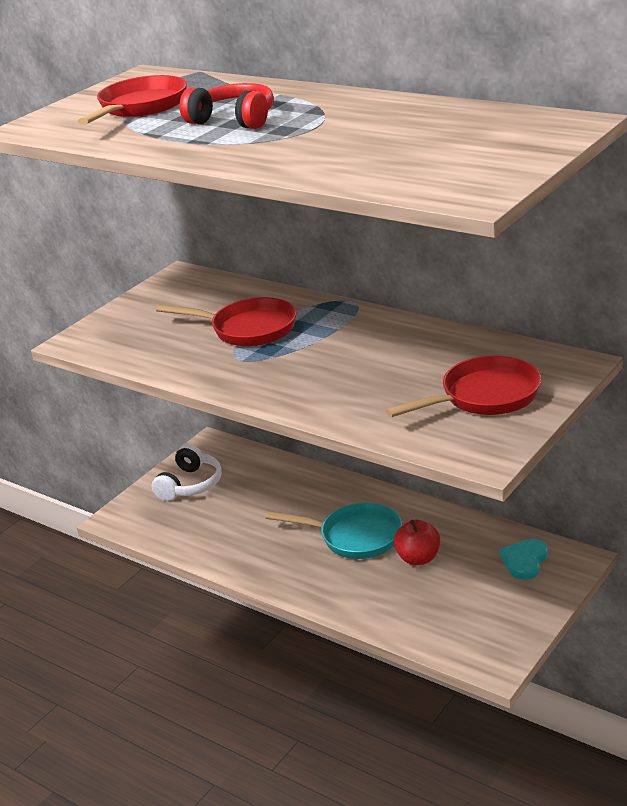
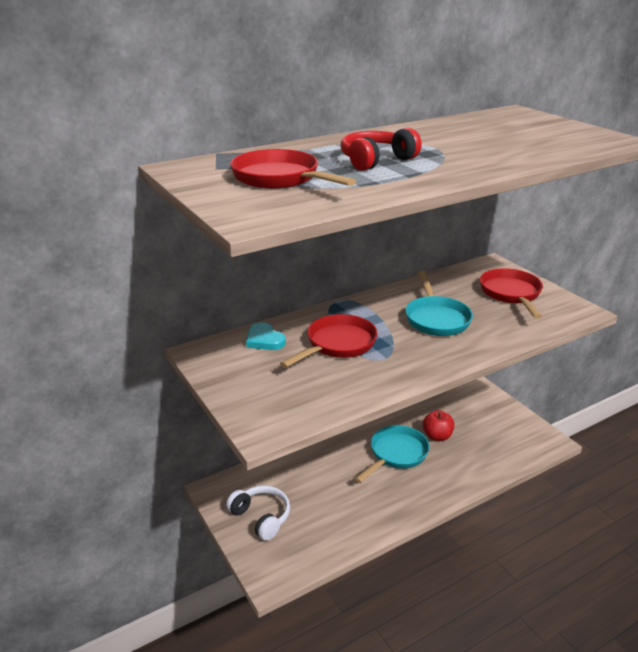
camera: 70 degrees left, 0 degrees up
(359, 365) = (436, 318): none -> turquoise pan
(524, 561) = (465, 400): turquoise heart -> turquoise heart (264, 340)

